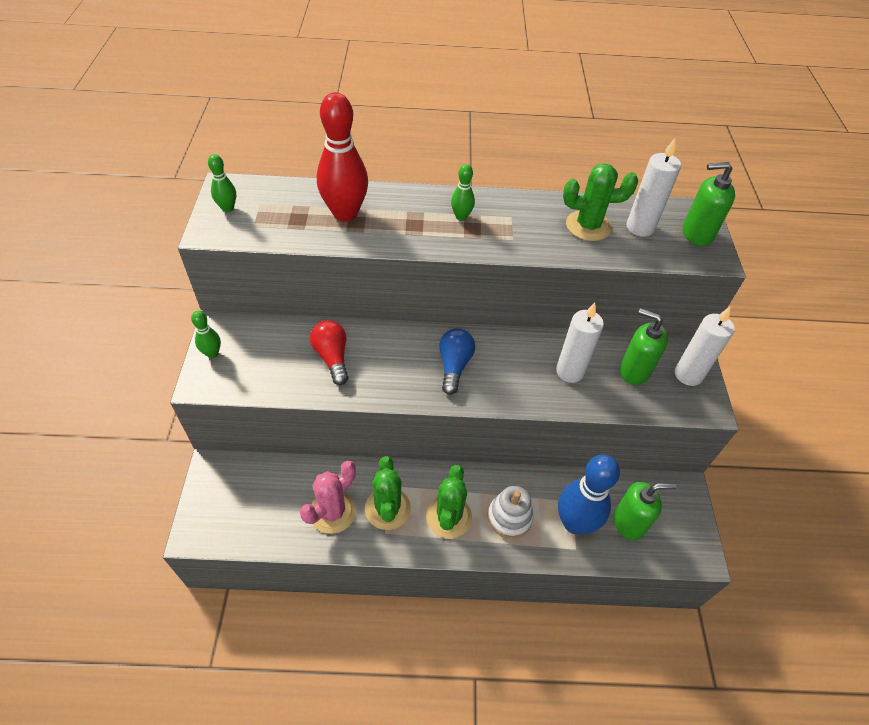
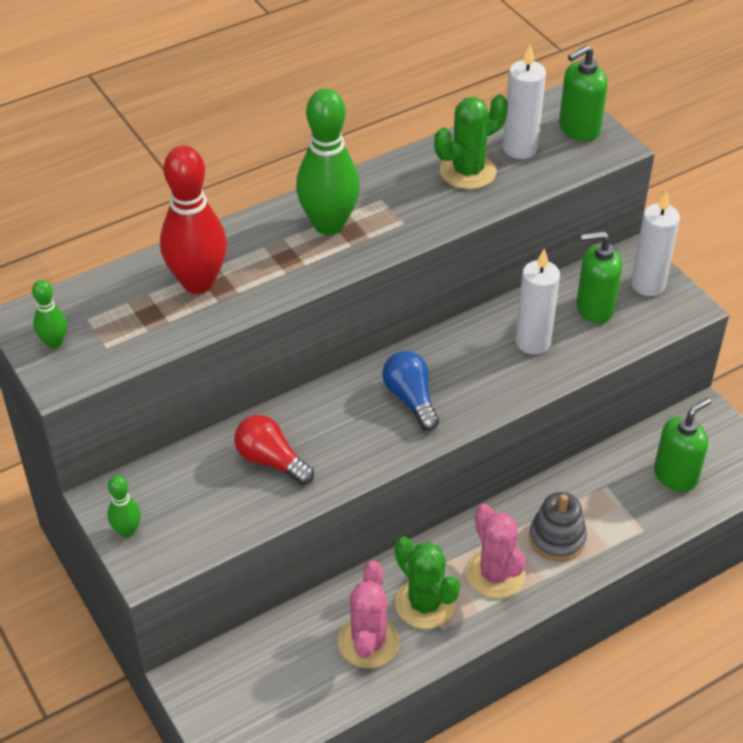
camera: 30 degrees left, 5 degrees down
(448, 517) = (495, 574): green cactus -> pink cactus
(461, 217) = (329, 224): green bowling pin -> green bowling pin, size x2.08
(509, 517) = (557, 538): white stacking toy -> grey stacking toy
(574, 523) = (624, 506): blue bowling pin -> none

